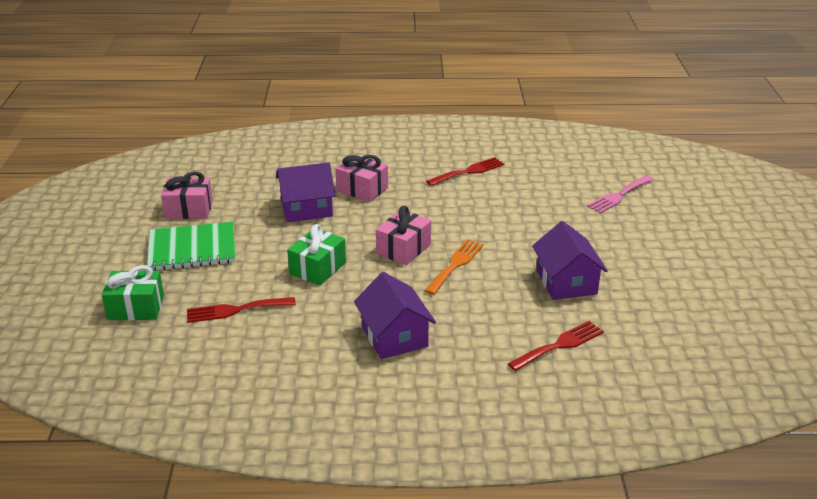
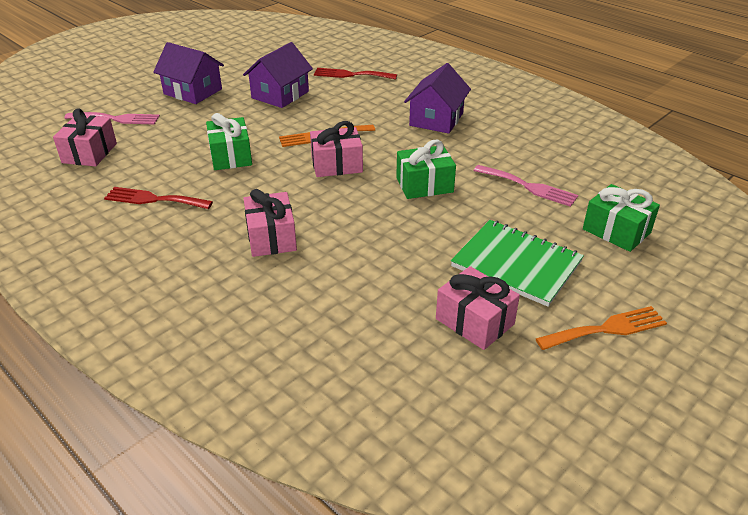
camera: 135 degrees left, 5 degrees up
(107, 241) = (606, 329): none -> orange fork
(235, 310) = (529, 187): red fork -> pink fork
(306, 209) = (354, 247): purple house -> purple house (193, 91)
(484, 215) = (231, 156): none -> green gift
(570, 171) = (89, 153): none -> pink gift

